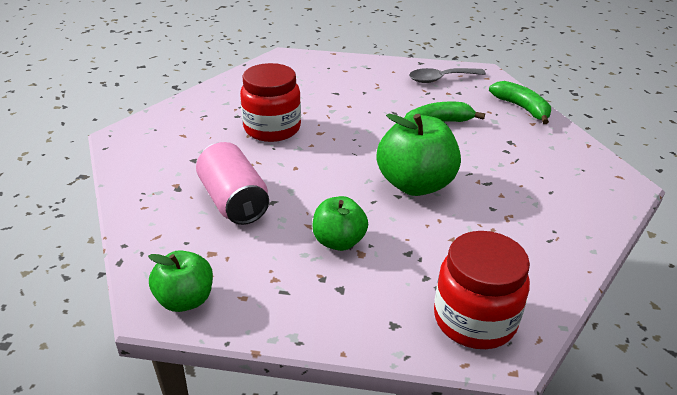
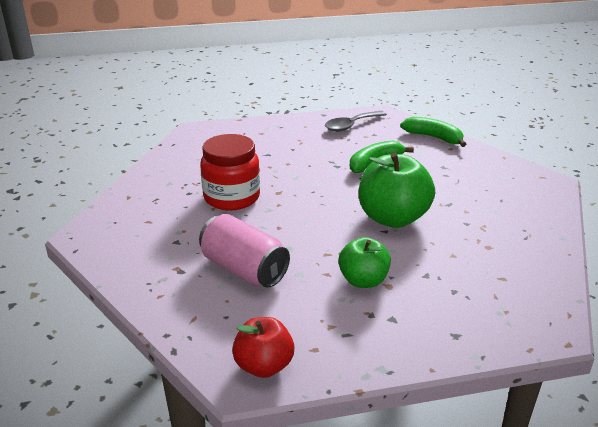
camera: 20 degrees left, 5 degrees down
(185, 300) = (264, 366): green apple -> red apple
(474, 319) = (513, 313): red jar -> none

